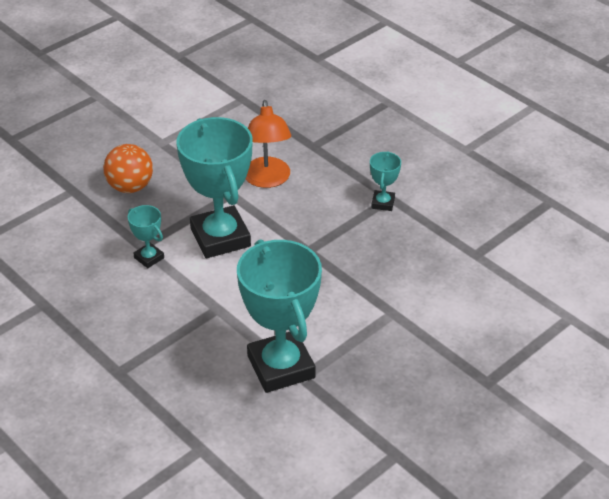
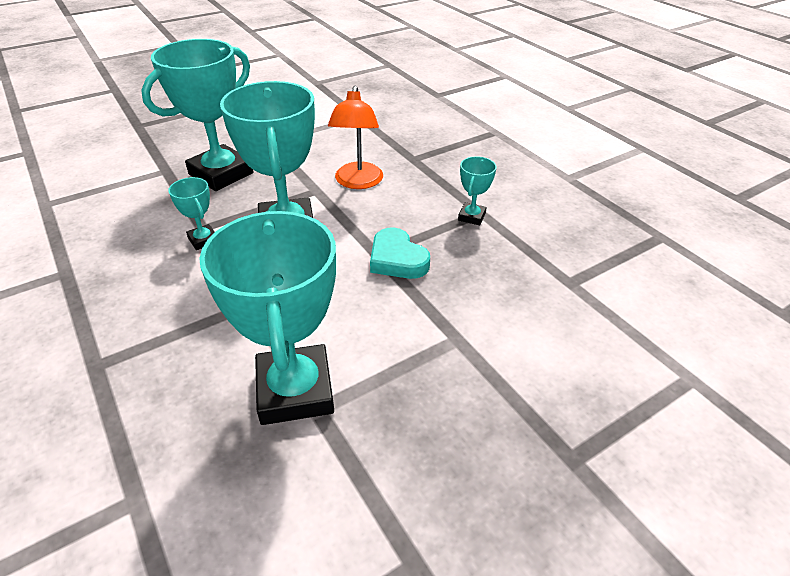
camera: 10 degrees right, 0 degrees up
(130, 187) = (221, 174): orange ball -> turquoise trophy
(327, 253) = (397, 259): none -> turquoise heart

